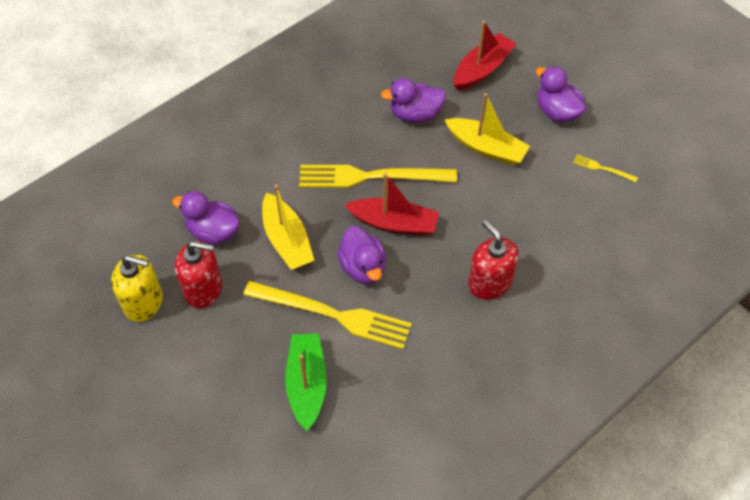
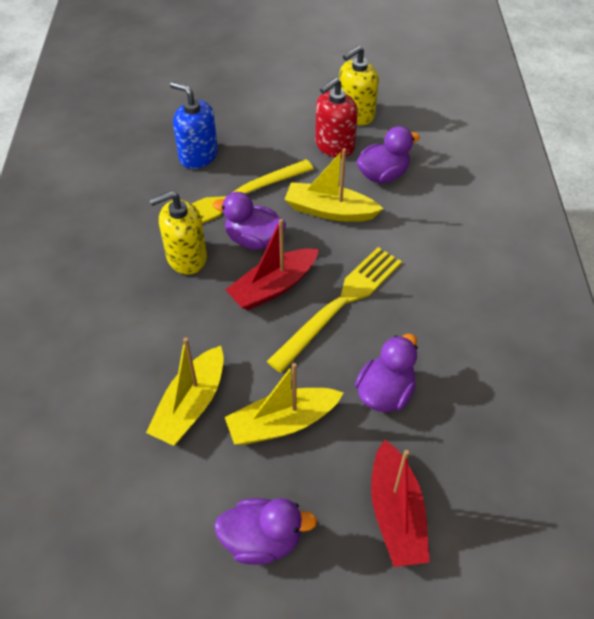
camera: 130 degrees right, 5 degrees down
(307, 384) = (198, 155): green boat -> blue soap dispenser
(421, 297) = (186, 257): none -> yellow soap dispenser
(489, 283) = (146, 310): red soap dispenser -> none
(524, 200) = (191, 405): none -> yellow boat
(602, 168) = (147, 515): yellow fork -> none

